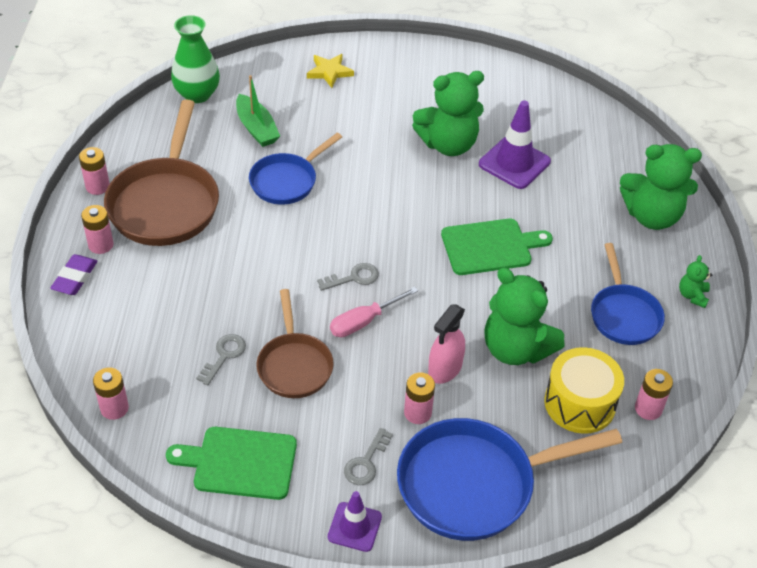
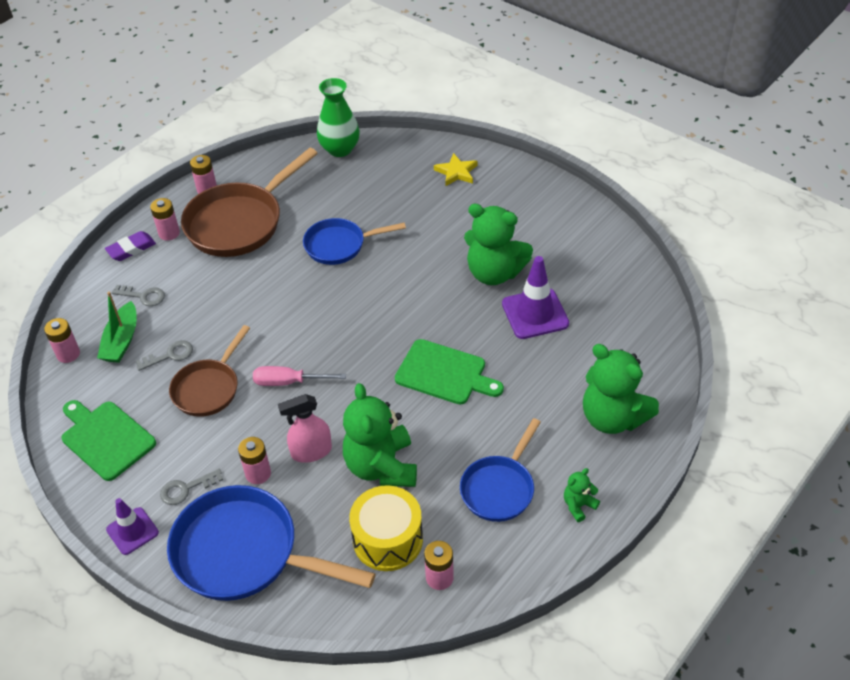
camera: 40 degrees right, 0 degrees up
(256, 128) = (357, 194): green boat -> green boat (121, 341)
(353, 278) = (314, 344): grey key -> grey key (143, 296)

